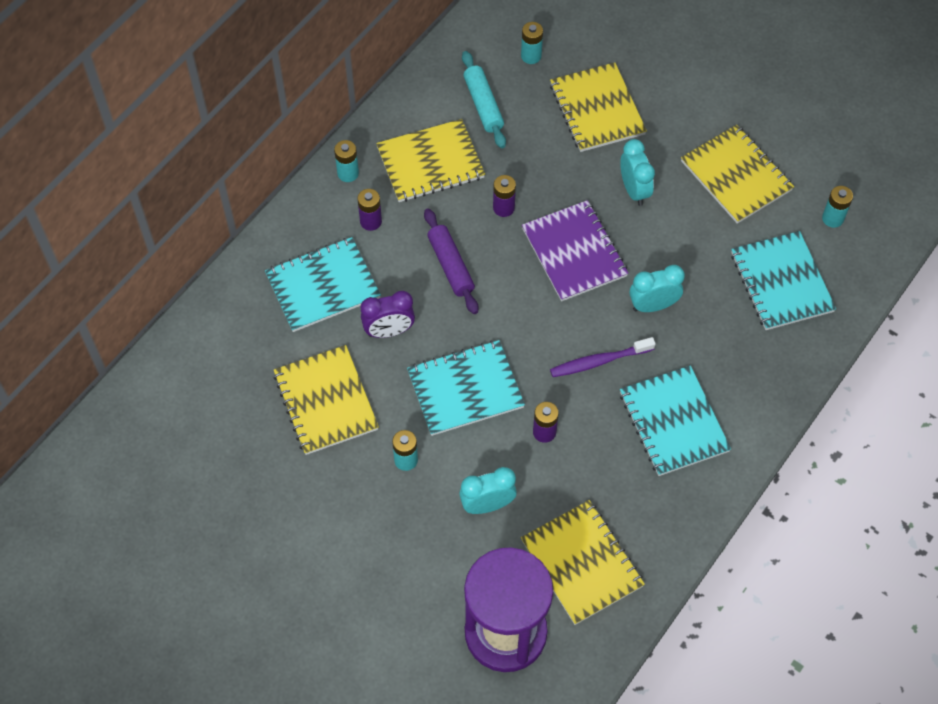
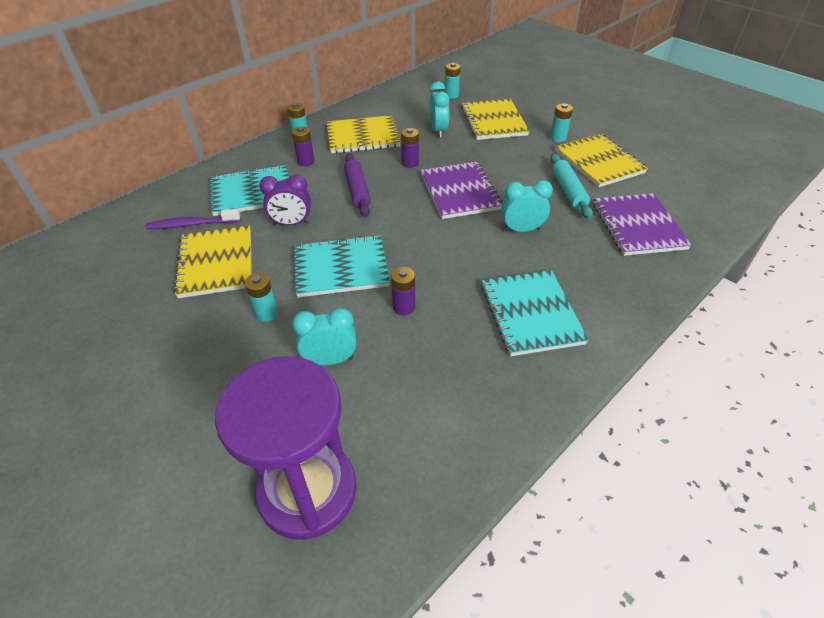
camera: 10 degrees right, 15 degrees down
(483, 105) = (411, 113): turquoise rolling pin -> turquoise rolling pin (568, 191)
(582, 563) = (413, 428): yellow notebook -> none
(599, 361) = (467, 261): purple toothbrush -> purple toothbrush (192, 224)
(634, 190) = (515, 162): turquoise clock -> turquoise clock (438, 131)
(781, 282) = (637, 226): turquoise notebook -> purple notebook
(832, 218) = (681, 192): turquoise battery -> turquoise battery (558, 138)

